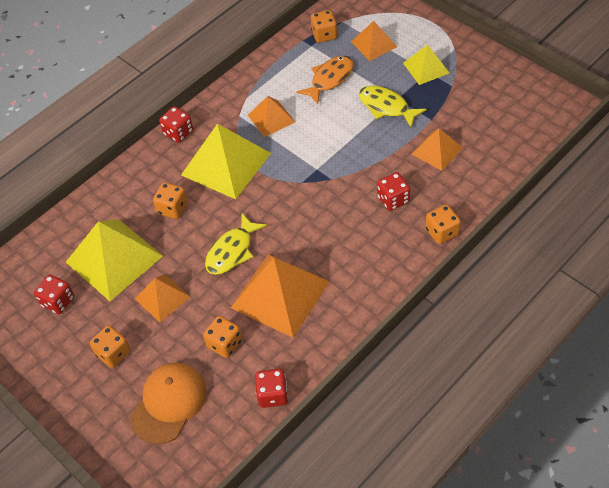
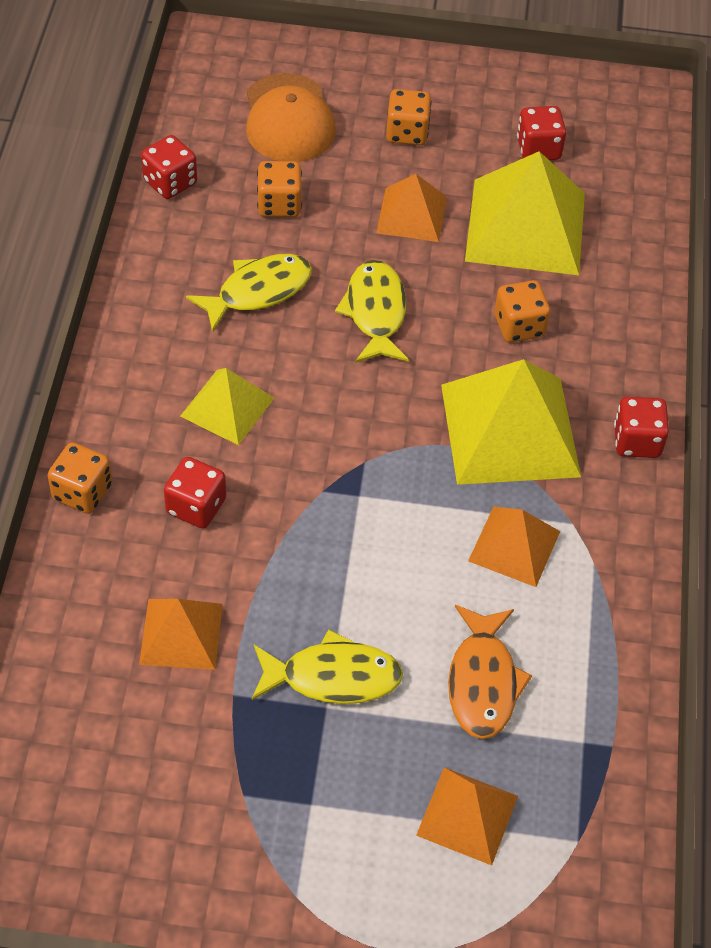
camera: 135 degrees right, 0 degrees up
(280, 294) = (258, 291): orange pyramid -> yellow fish
(324, 35) = (582, 783): orange dice -> none
(426, 68) = (321, 811): yellow pyramid -> yellow pyramid (227, 406)

